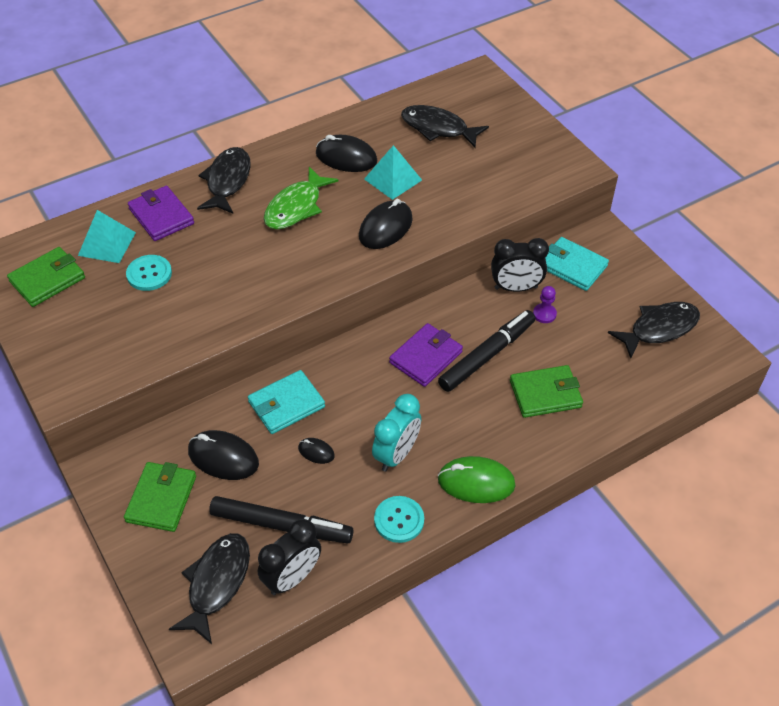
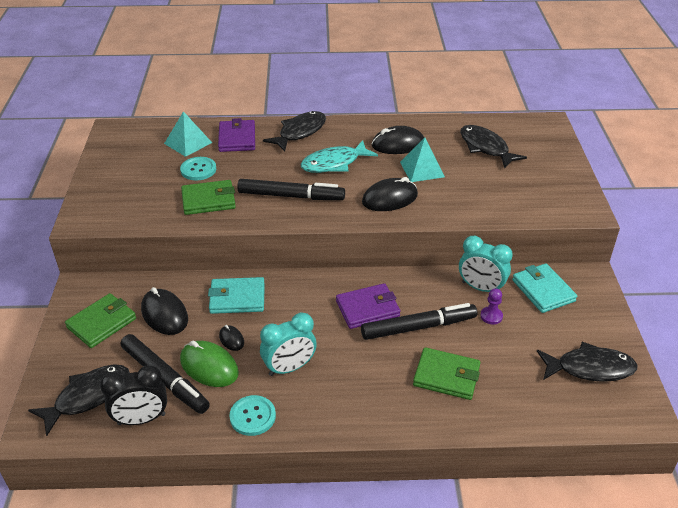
camera: 30 degrees right, 10 degrees down
(47, 279) = (133, 150): green wallet -> green wallet (208, 200)
(280, 266) = (291, 196): none -> black marker
(296, 207) = (334, 163): green fish -> turquoise fish
(346, 157) = (398, 144): black mouse -> black mouse turned 60 degrees counterclockwise
(476, 482) = (336, 417): green mouse -> green mouse (209, 366)
(516, 288) = (481, 288): black clock -> turquoise clock

